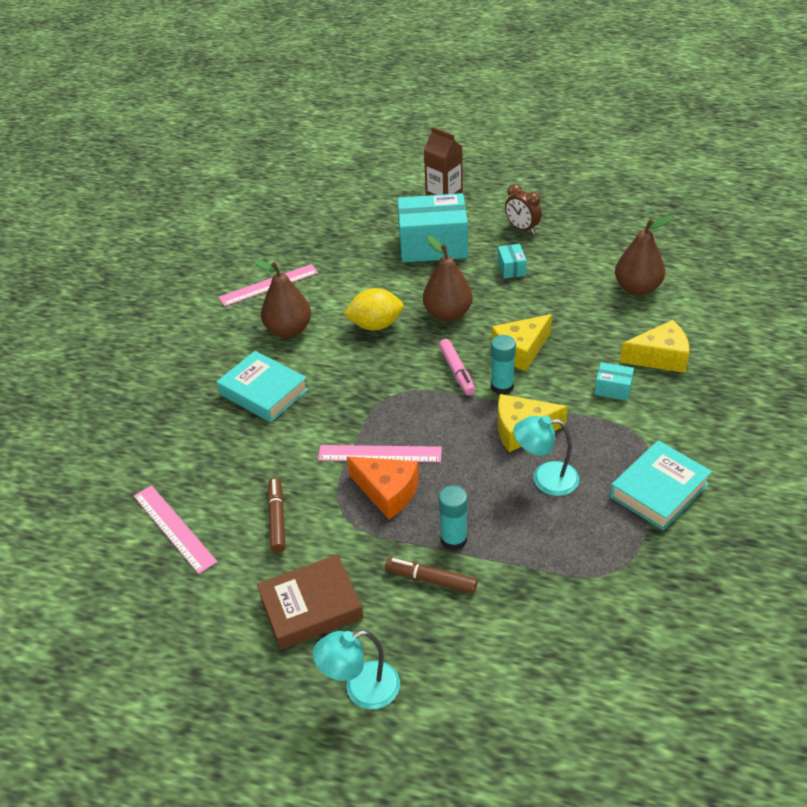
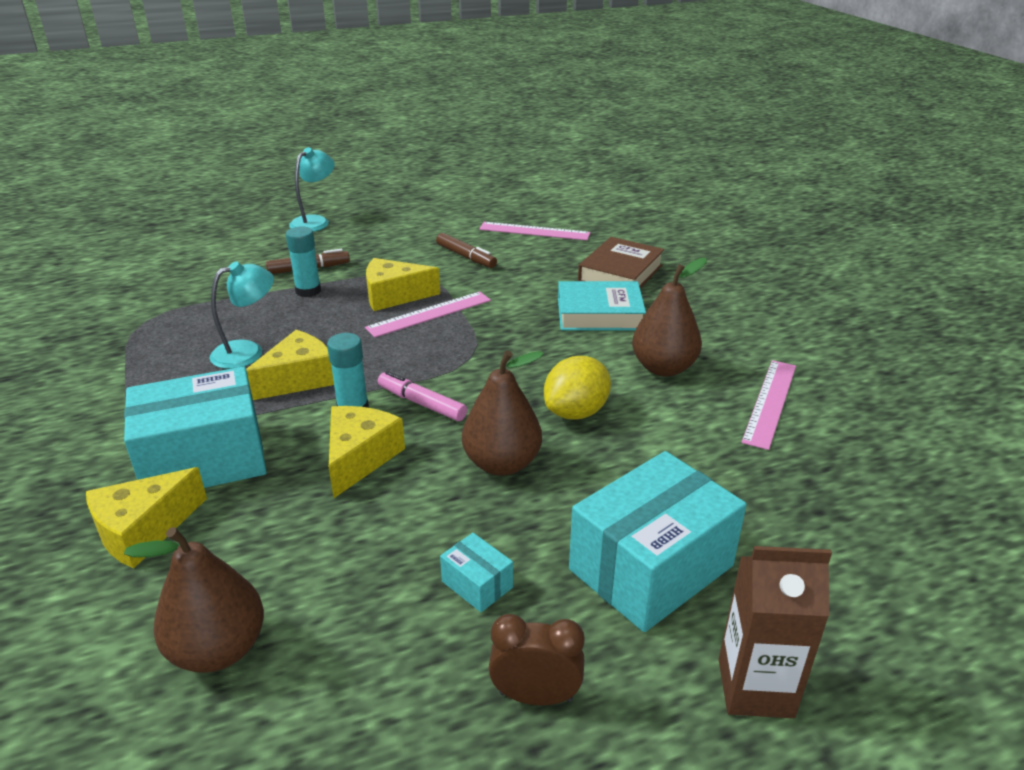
camera: 140 degrees right, 10 degrees down
(311, 607) = (386, 234): brown book -> brown book (620, 273)
(387, 492) = (394, 296): orange cheese -> yellow cheese
(613, 389) = (204, 460): turquoise box -> turquoise box, size x2.34
(659, 490) = (116, 383): turquoise book -> none

